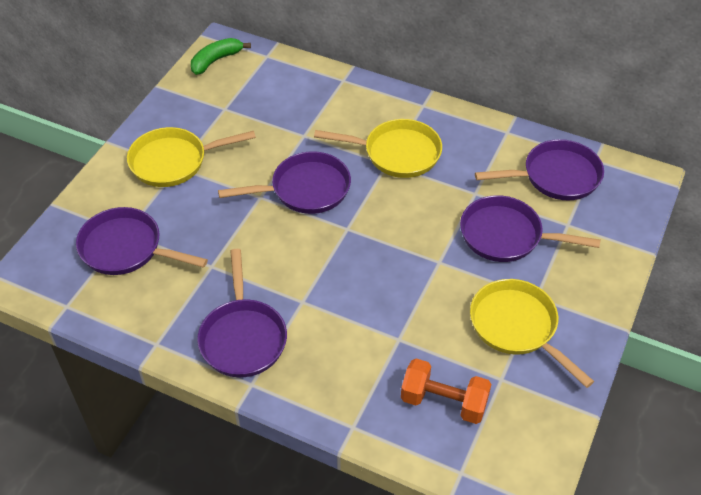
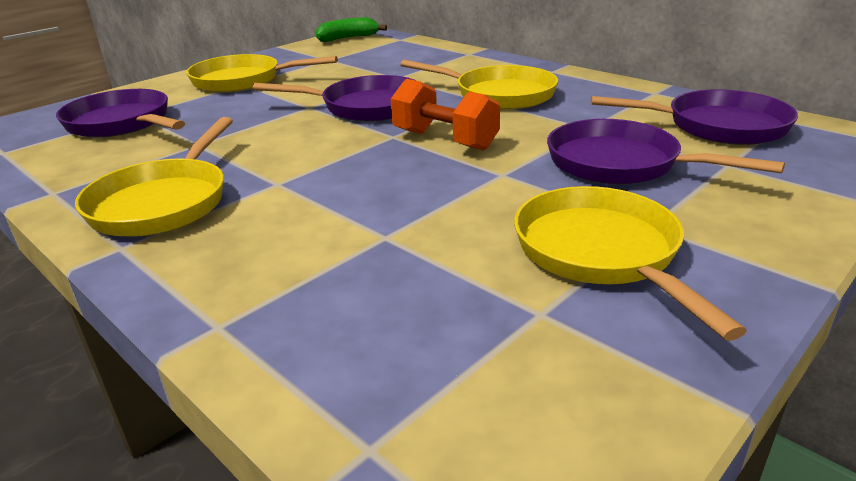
camera: 20 degrees right, 20 degrees down
(242, 337) = (163, 202): purple pan -> yellow pan
(444, 402) = (408, 324): orange dumbbell -> orange dumbbell (444, 140)

